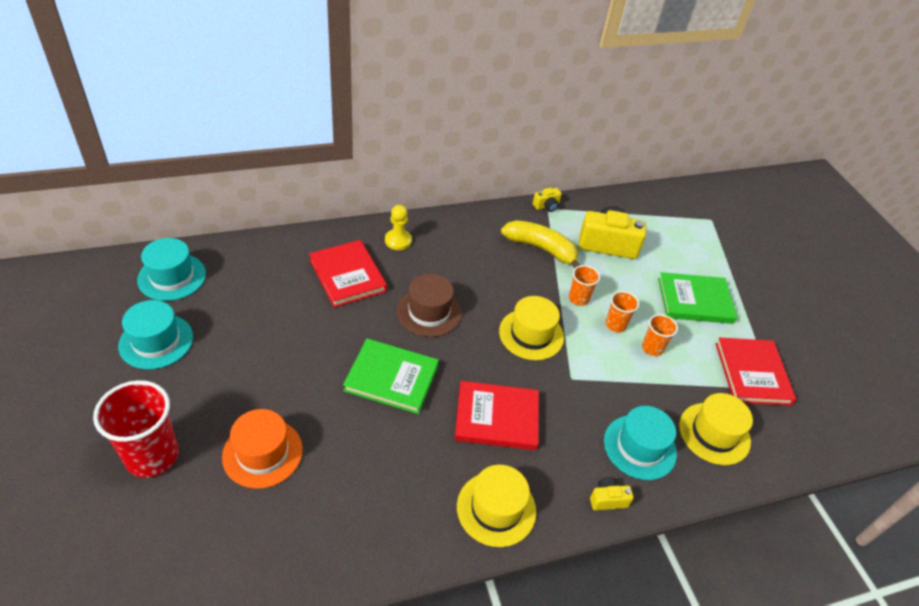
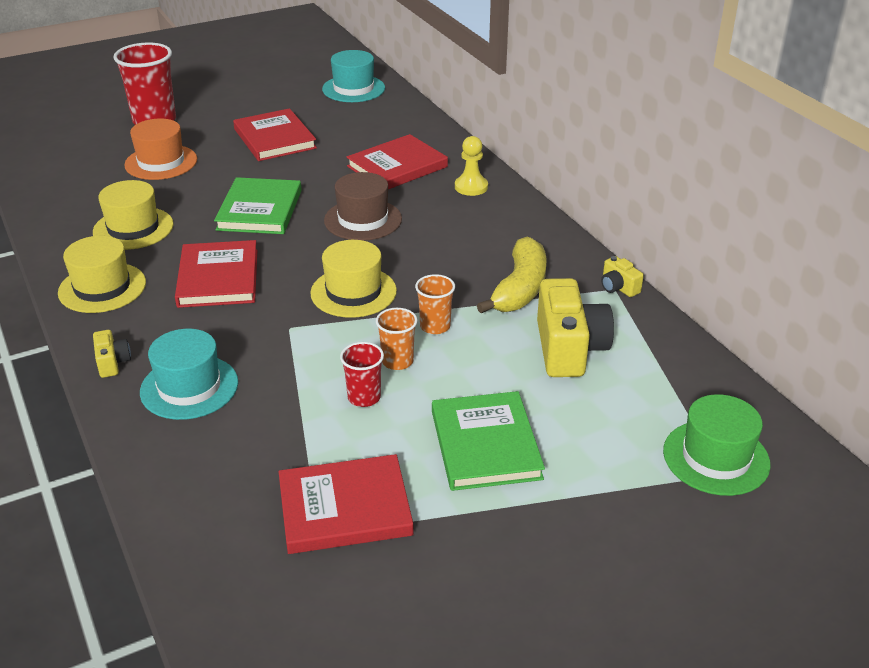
camera: 85 degrees right, 10 degrees down
(156, 341) = (274, 98): turquoise hat -> none
(253, 352) = (274, 139): none -> red book
(652, 348) = (364, 397): orange cup -> red cup
(700, 217) = (716, 457): none -> green hat
(714, 433) = (219, 458): yellow hat -> yellow hat (133, 228)

